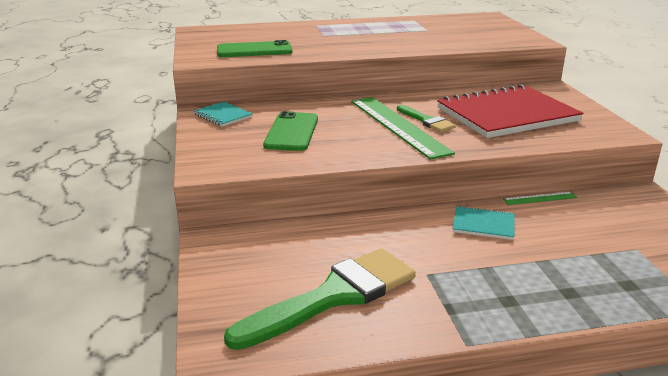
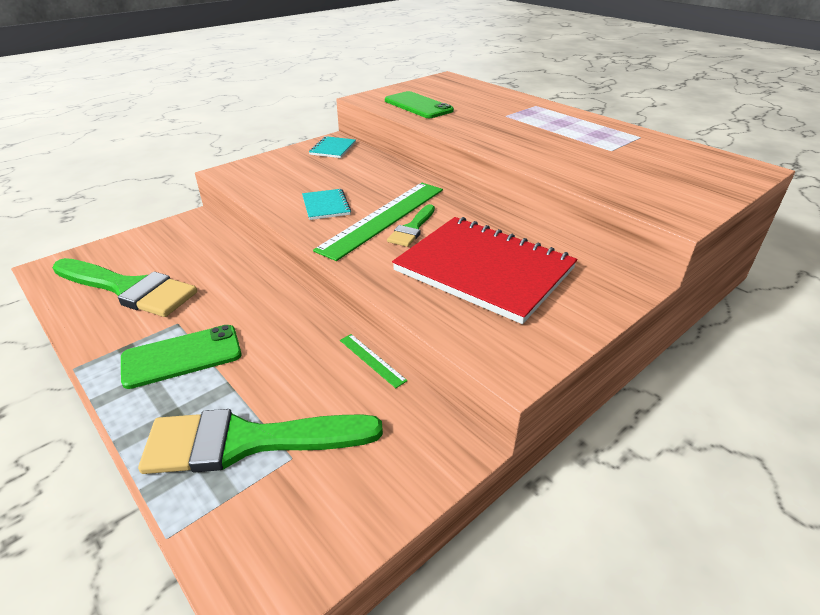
camera: 60 degrees right, 10 degrees up
(292, 132) = (323, 180): green phone -> green phone (182, 356)
(483, 225) = (284, 334): turquoise notebook -> turquoise notebook (326, 206)
(614, 262) = (248, 441): none -> green brush

